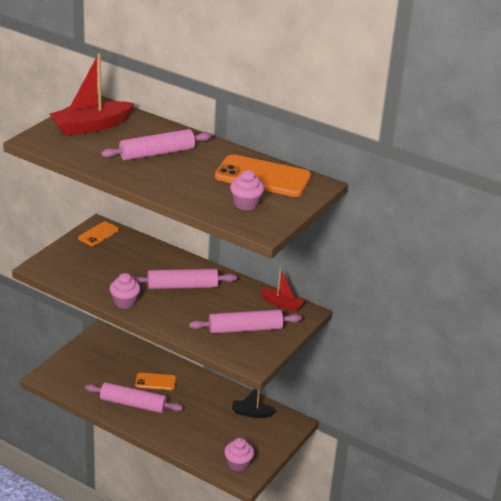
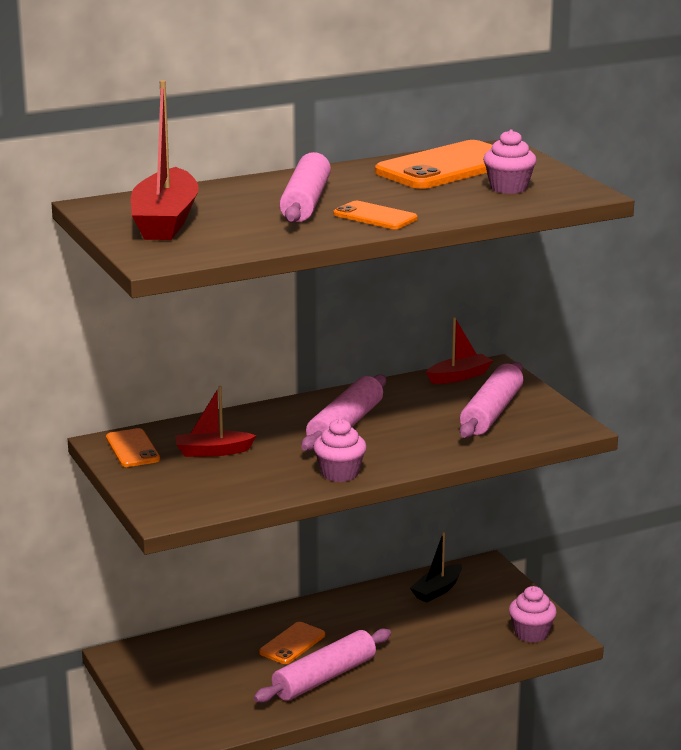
camera: 55 degrees left, 10 degrees down
(115, 257) = (213, 451): none -> red boat
(154, 177) = (375, 216): none -> orange phone

